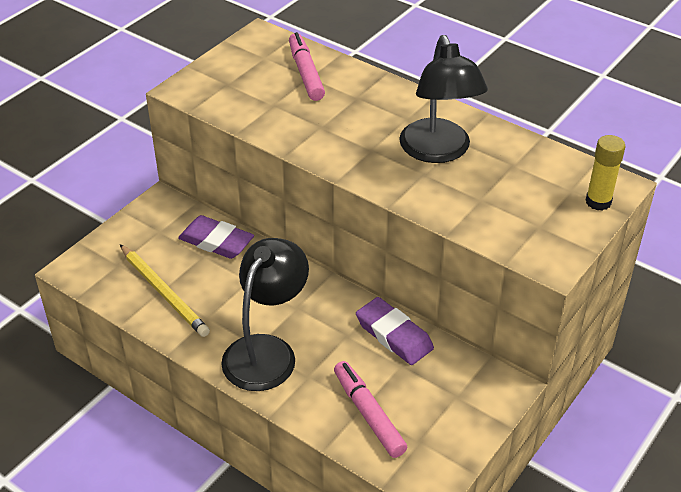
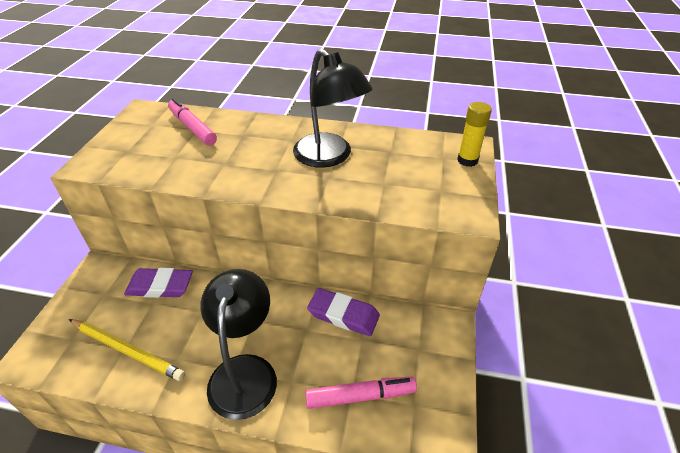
camera: 25 degrees left, 0 degrees up
(369, 414) = (360, 396): pink marker -> pink marker turned 135 degrees clockwise

